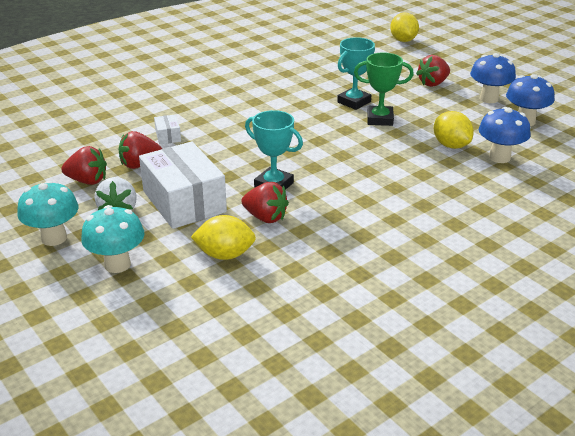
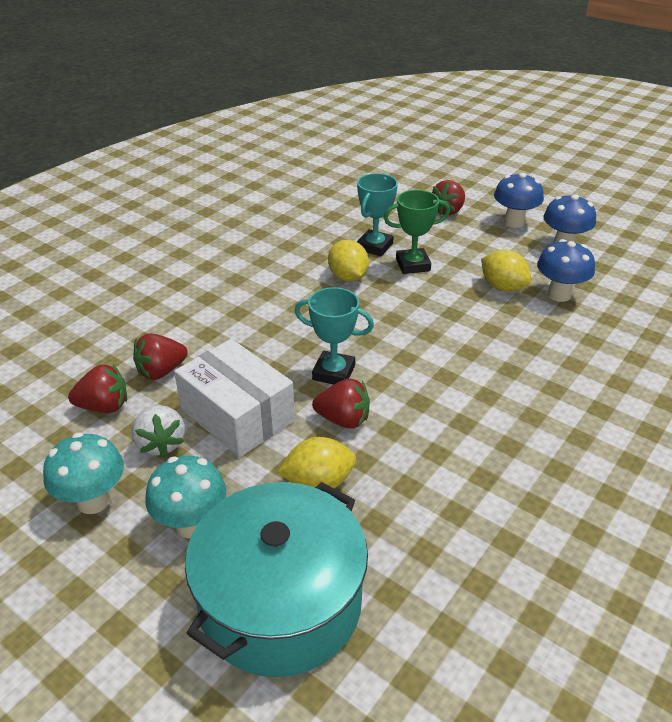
camera: 15 degrees left, 5 degrees up
(159, 323) = (280, 602): none -> turquoise pot
(168, 136) = (179, 325): white box -> none
(403, 40) = (392, 160): yellow lemon -> yellow lemon (348, 277)

